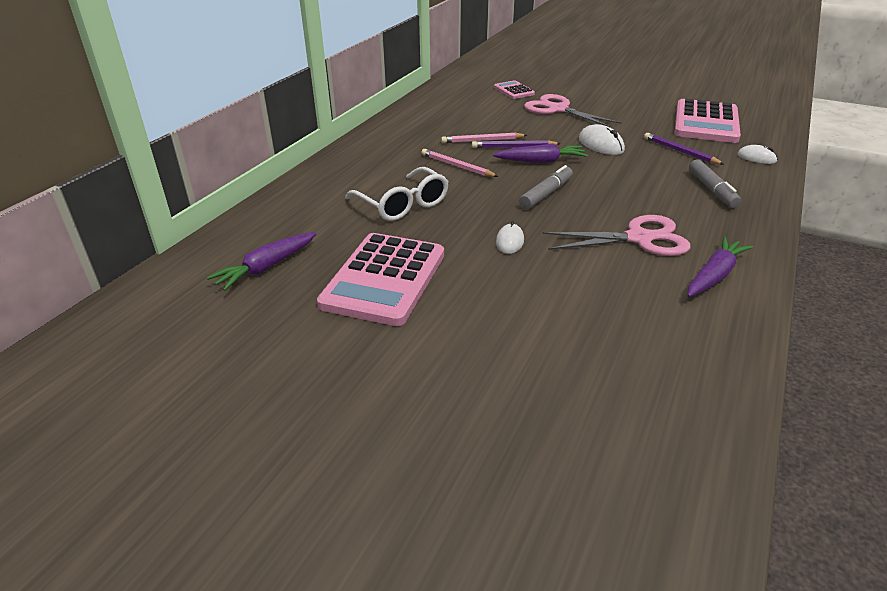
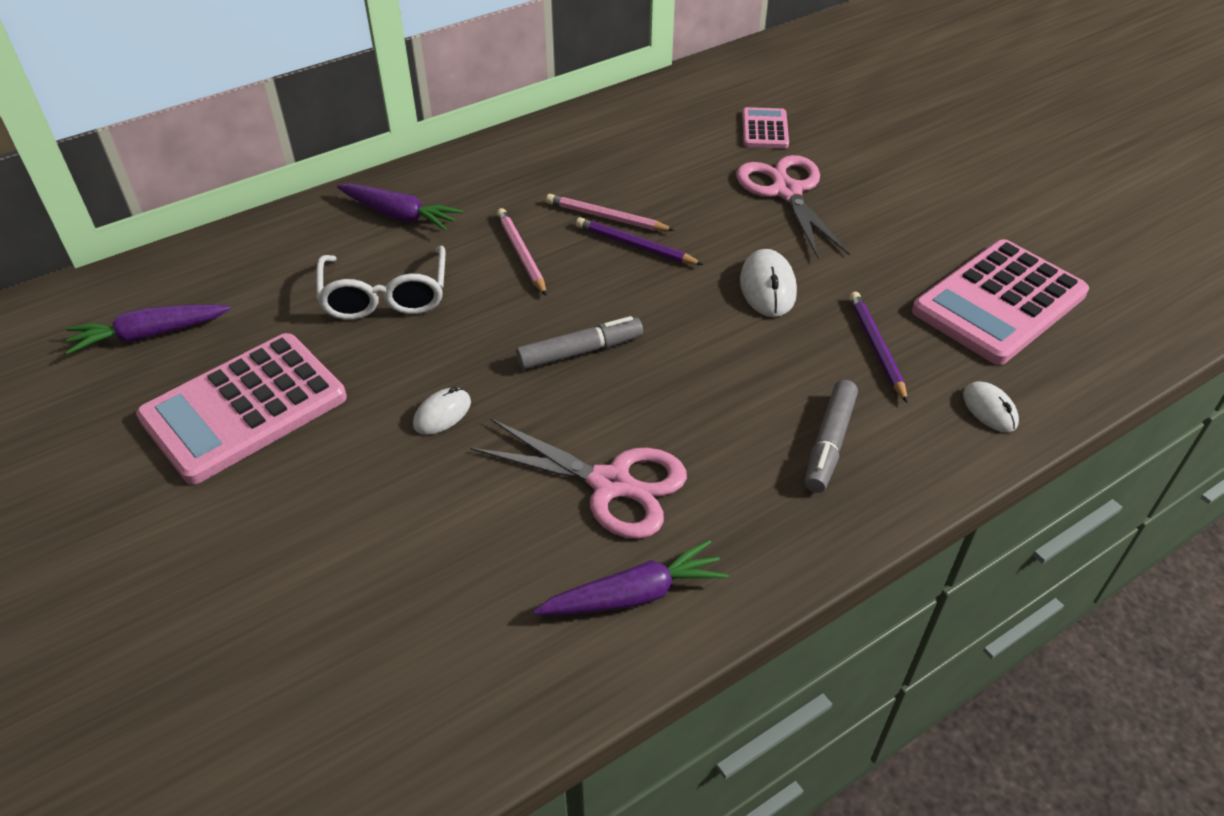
camera: 30 degrees right, 10 degrees up
(541, 161) = (642, 287): purple carrot -> purple carrot (399, 215)

